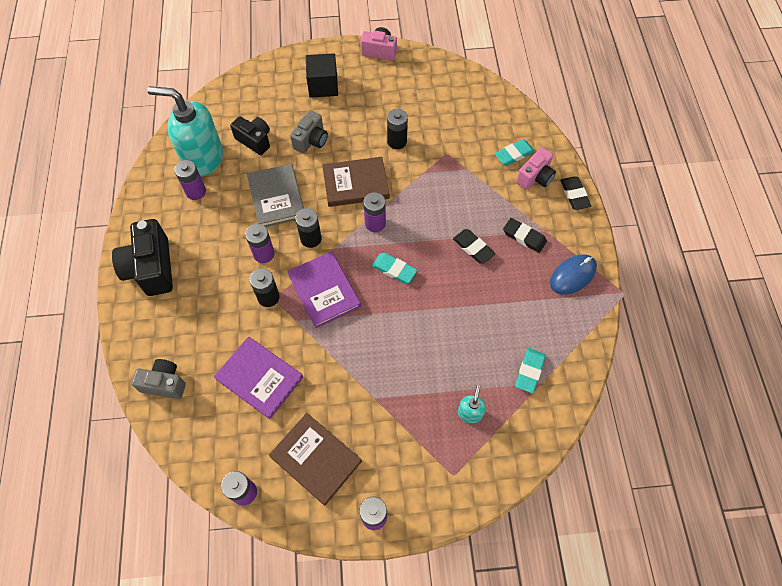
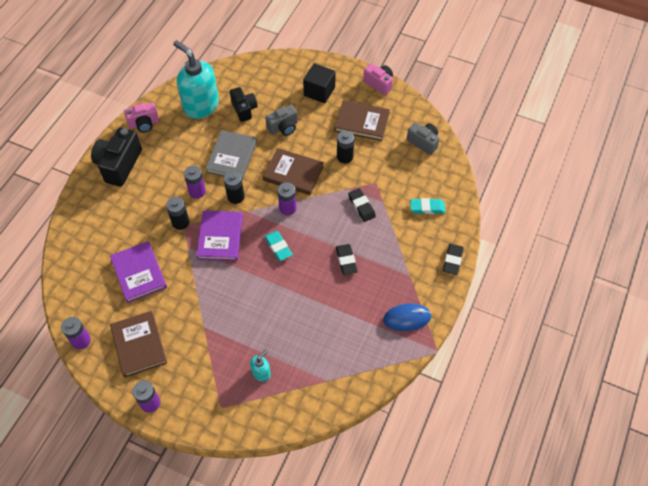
camera: 30 degrees right, 5 degrees down
(164, 383) = (78, 244): grey camera -> grey camera (423, 142)
(195, 191) = (181, 127): purple battery -> none
(389, 98) = (362, 122): none -> brown book
(524, 237) = (390, 272): black eraser -> black eraser (361, 206)
(529, 371) = (324, 368): turquoise eraser -> none
(535, 177) = (431, 232): pink camera -> pink camera (144, 124)

